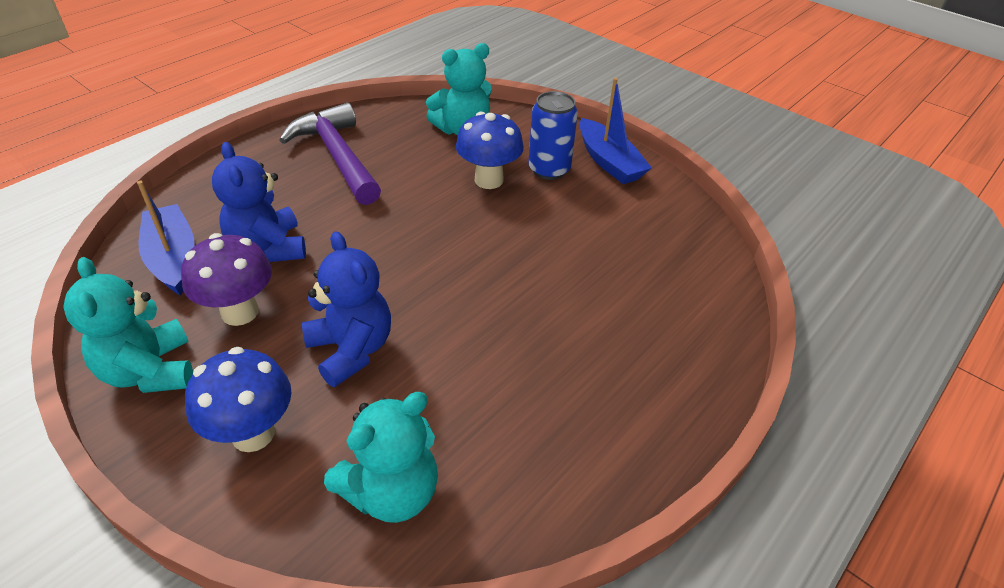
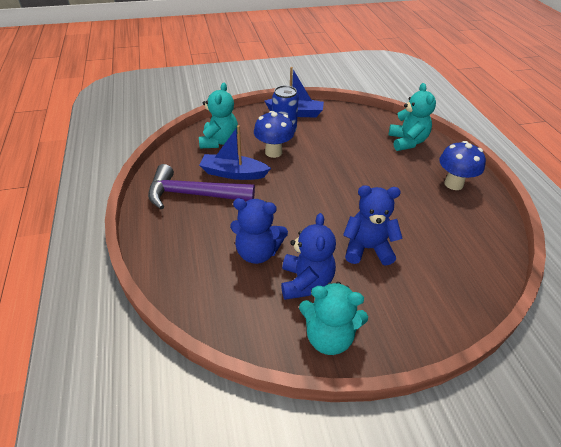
camera: 55 degrees left, 0 degrees up
(173, 258) = (229, 298): blue boat -> blue boat (233, 173)
(240, 312) = (306, 282): purple mushroom -> blue teddy bear
(253, 434) = (404, 305): blue mushroom -> blue mushroom (453, 184)
(392, 492) = (466, 268): turquoise teddy bear -> turquoise teddy bear (407, 142)

